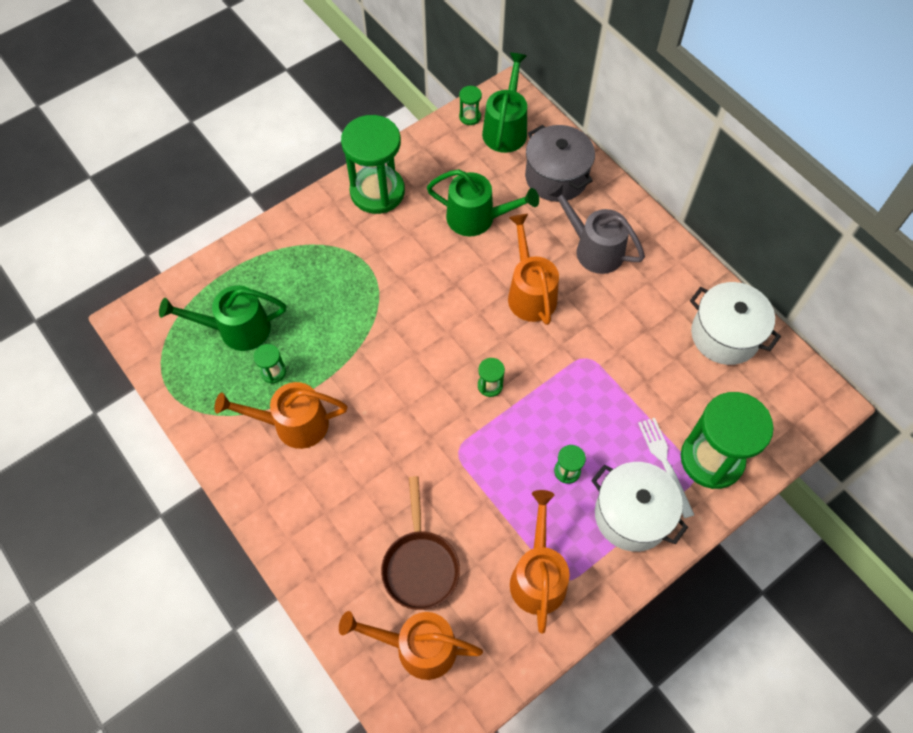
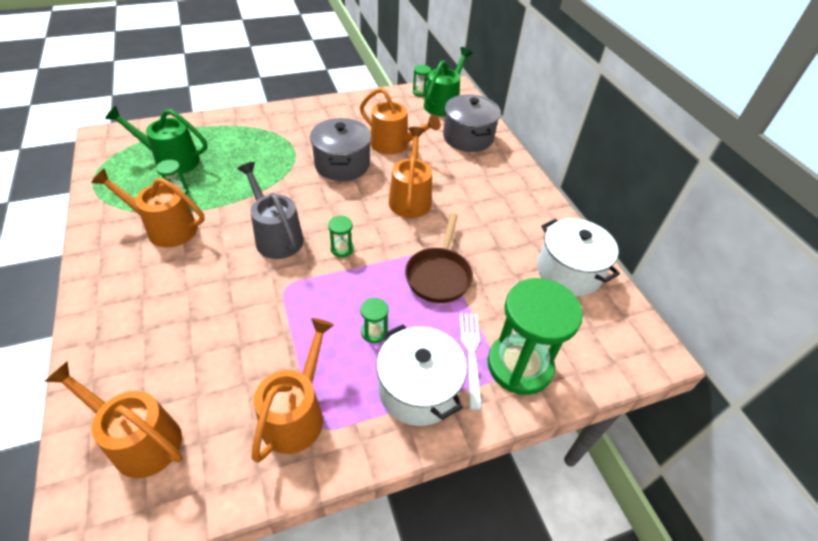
camera: 15 degrees right, 15 degrees down
(377, 192) = (329, 113): green hourglass -> none
(420, 565) = (193, 366): brown pan -> brown pan (439, 275)
(433, 268) = (342, 164): none -> grey pot
(477, 218) = (394, 145): green watering can -> orange watering can
(593, 248) = (476, 184): grey watering can -> grey watering can (276, 236)

